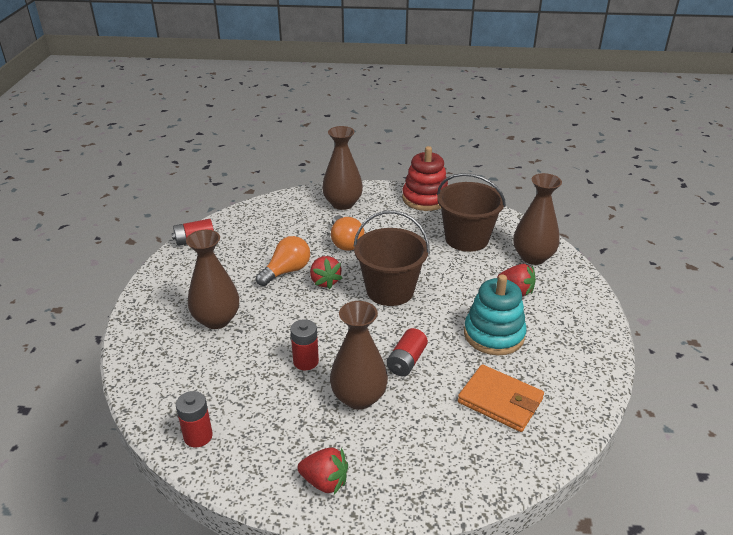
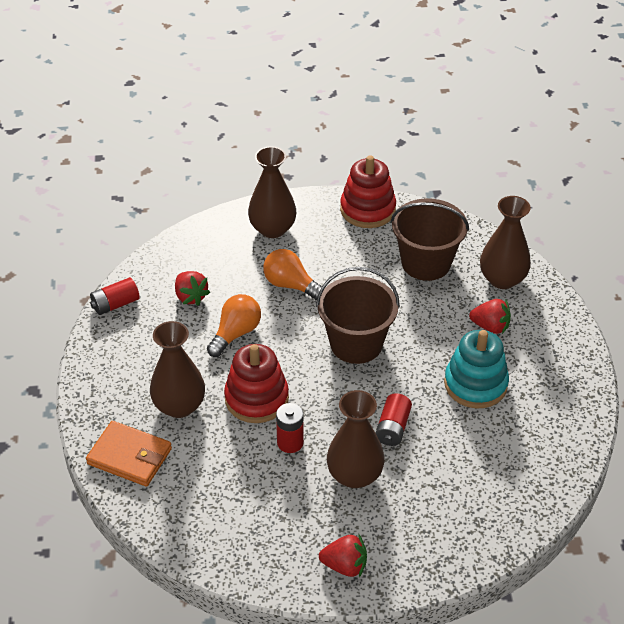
camera: 10 degrees left, 10 degrees up
(198, 436) = (208, 539): red battery -> none
(287, 322) = (256, 398): none -> red stacking toy
(325, 281) = (282, 341): red strawberry -> red strawberry (190, 296)
(345, 242) = (291, 285): orange light bulb -> orange light bulb turned 150 degrees clockwise
(500, 401) = (493, 459): orange wallet -> orange wallet (129, 456)

